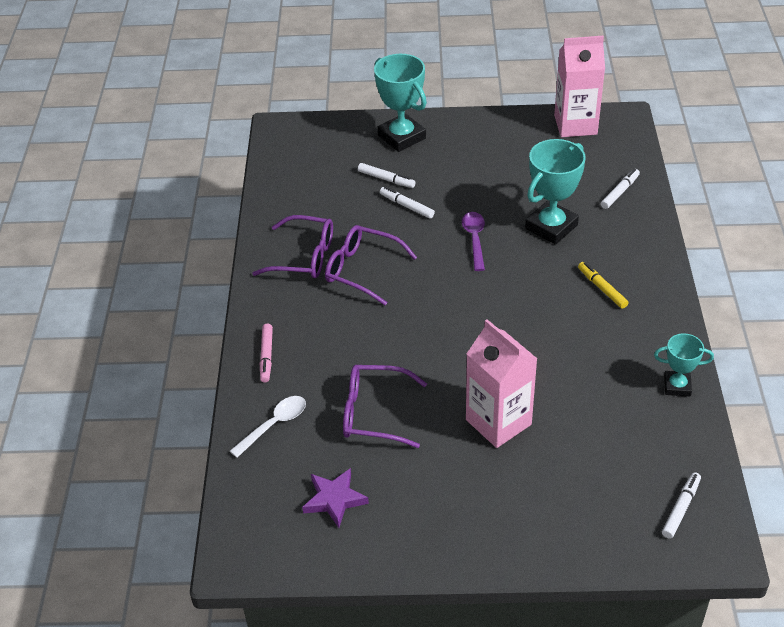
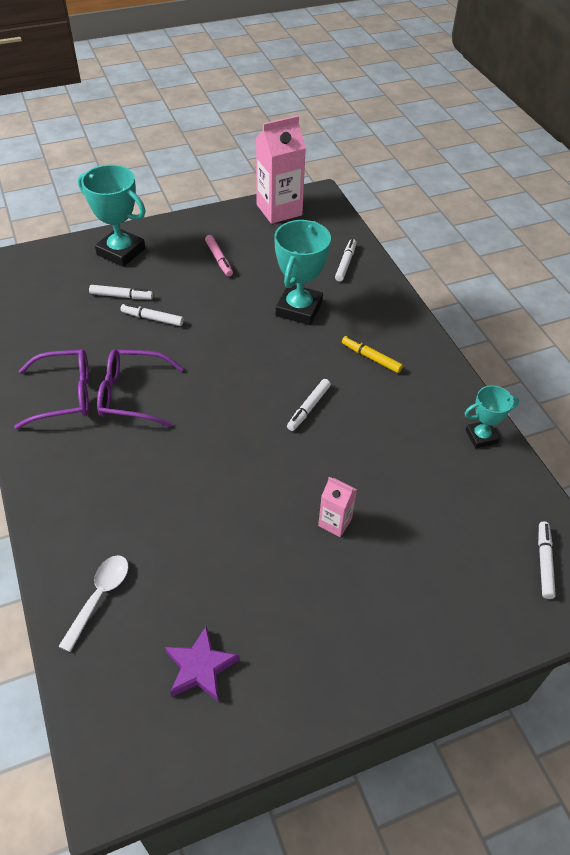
camera: 25 degrees left, 5 degrees up
(266, 356) = (62, 517): pink marker -> pink marker (219, 259)
(374, 413) = (204, 550): purple glasses -> none
(474, 239) = (232, 337): purple spoon -> none
(498, 422) = (335, 522): pink carton -> pink carton, size x0.51
(519, 320) = (308, 408): none -> white marker

